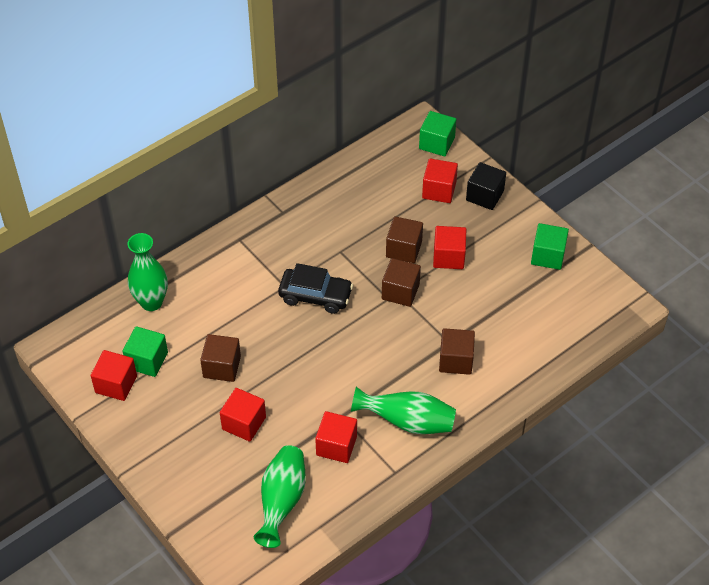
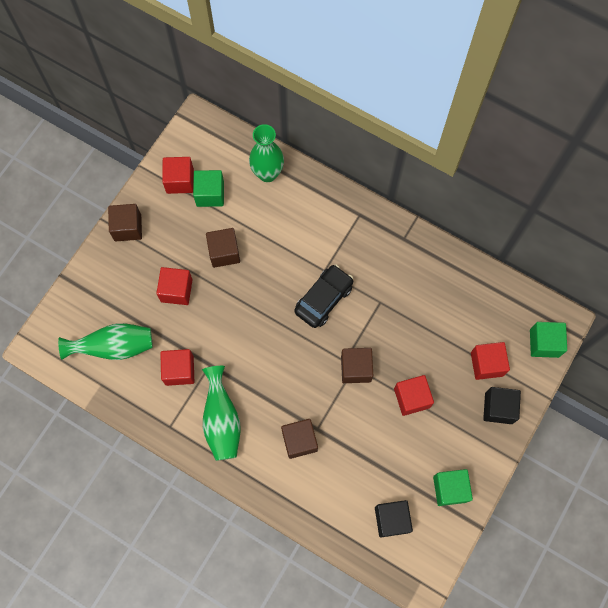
camera: 70 degrees right, 20 degrees up
(315, 296) = (323, 299): black car -> black car turned 135 degrees counterclockwise
(404, 249) = (404, 355): brown cube -> brown cube (128, 228)
(561, 309) = (391, 519): none -> black cube

